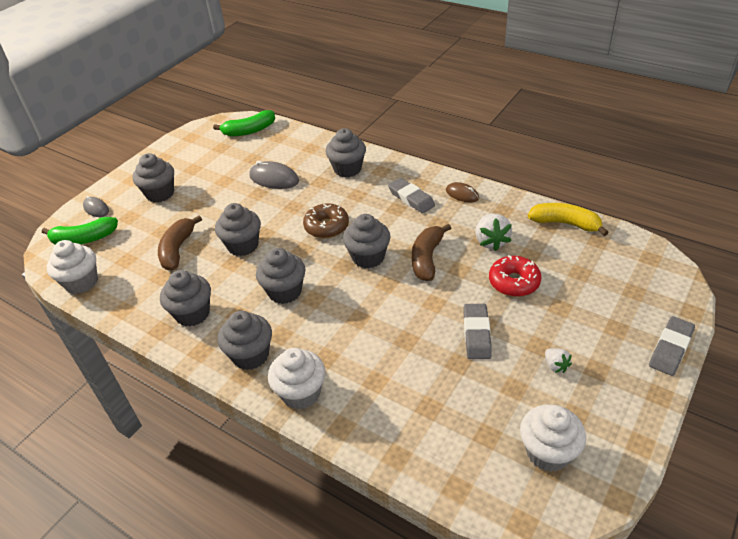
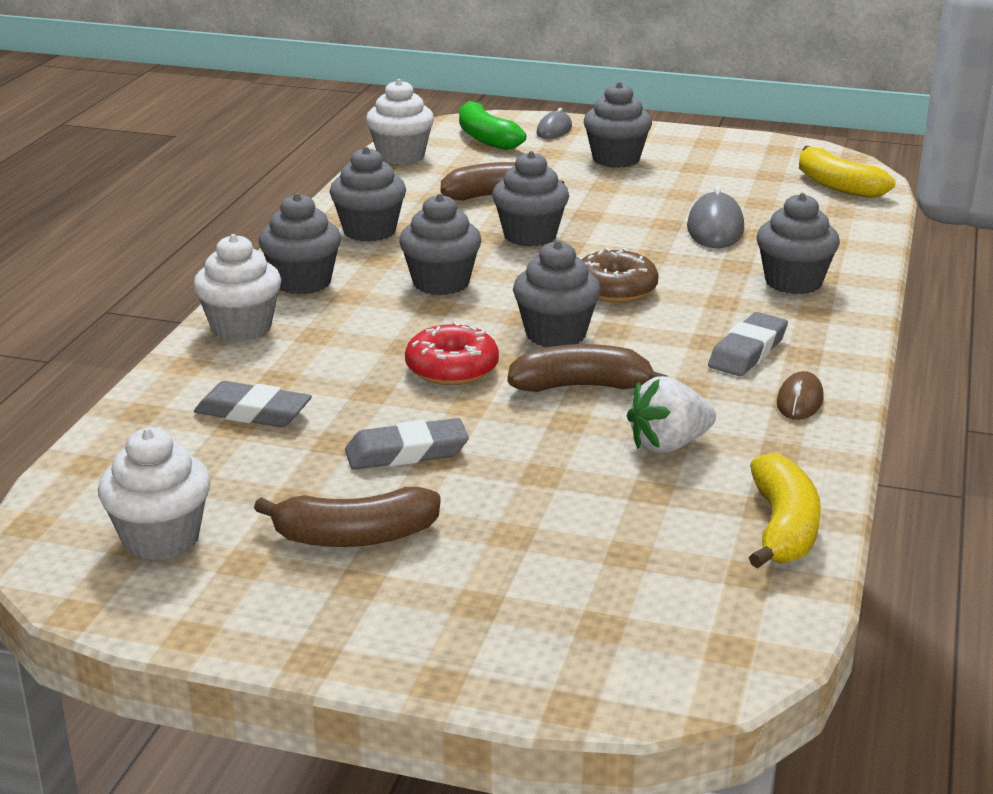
camera: 70 degrees right, 15 degrees down
(249, 131) = (837, 186): green banana -> yellow banana
(514, 282) = (560, 479): red donut -> red donut (452, 369)
(555, 366) = (354, 537): white strawberry -> brown banana
(670, 348) = (442, 673): grey eraser -> grey eraser (253, 412)

